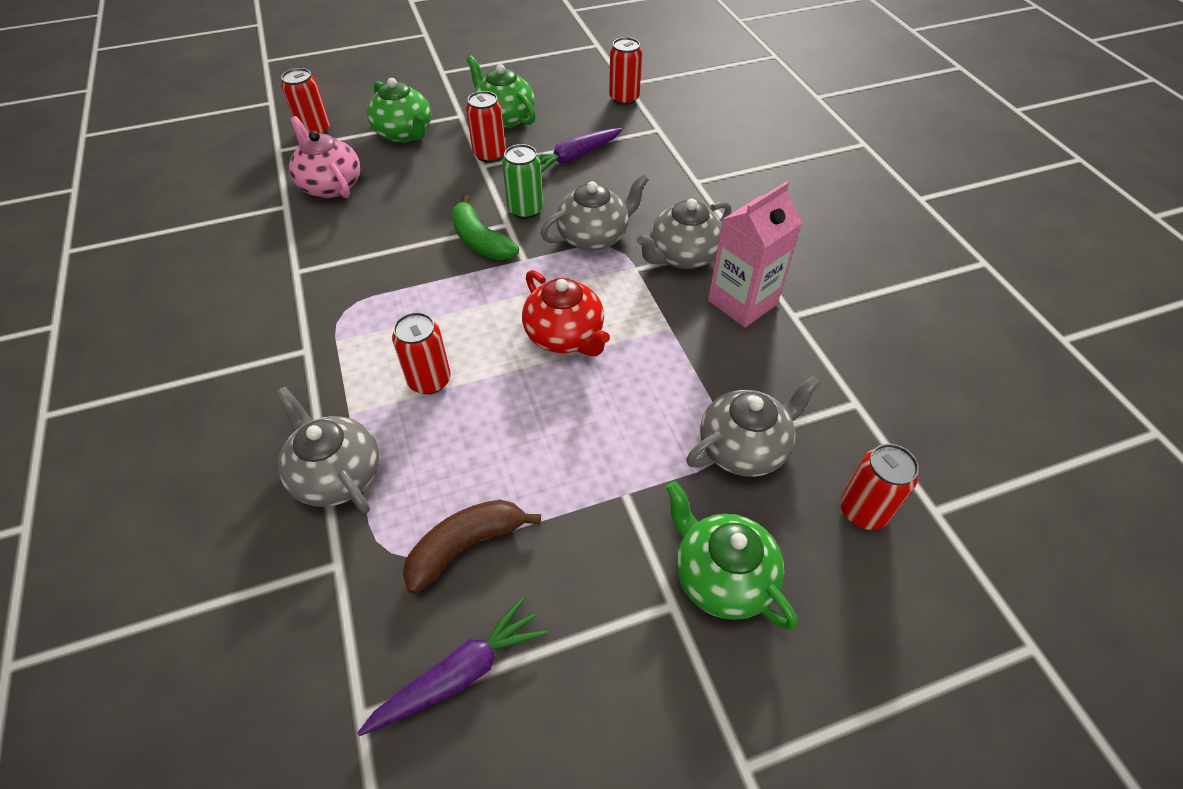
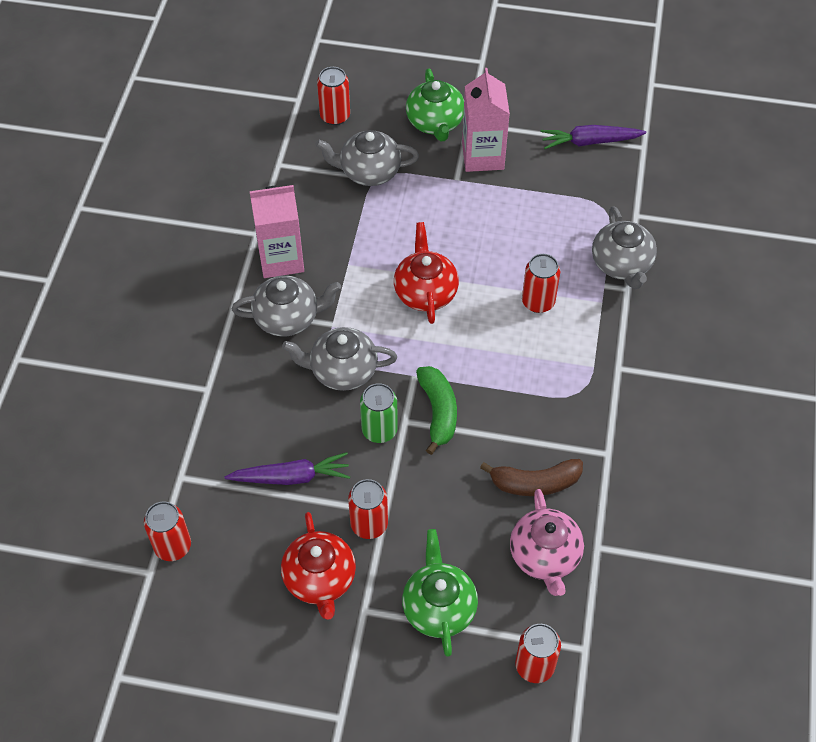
camera: 150 degrees left, 5 degrees up
(466, 546) = (561, 193): brown banana -> brown banana (535, 483)
(504, 118) = (320, 579): green teapot -> red teapot
(613, 552) = (482, 156): none -> pink carton

